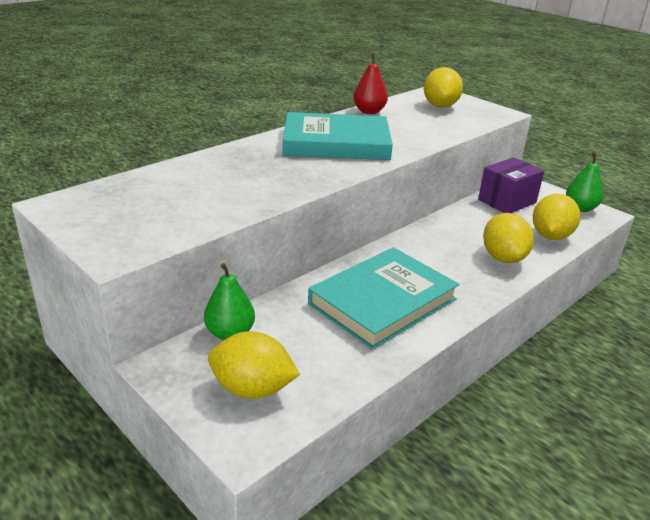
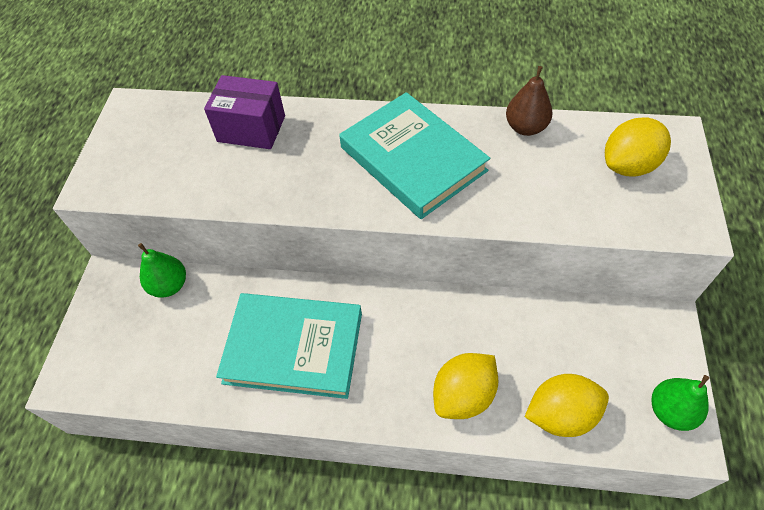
camera: 55 degrees right, 25 degrees up
(252, 389) = (121, 344): yellow lemon -> none
(369, 111) = (525, 127): red pear -> brown pear
(507, 201) = (596, 332): purple box -> purple box (251, 128)

